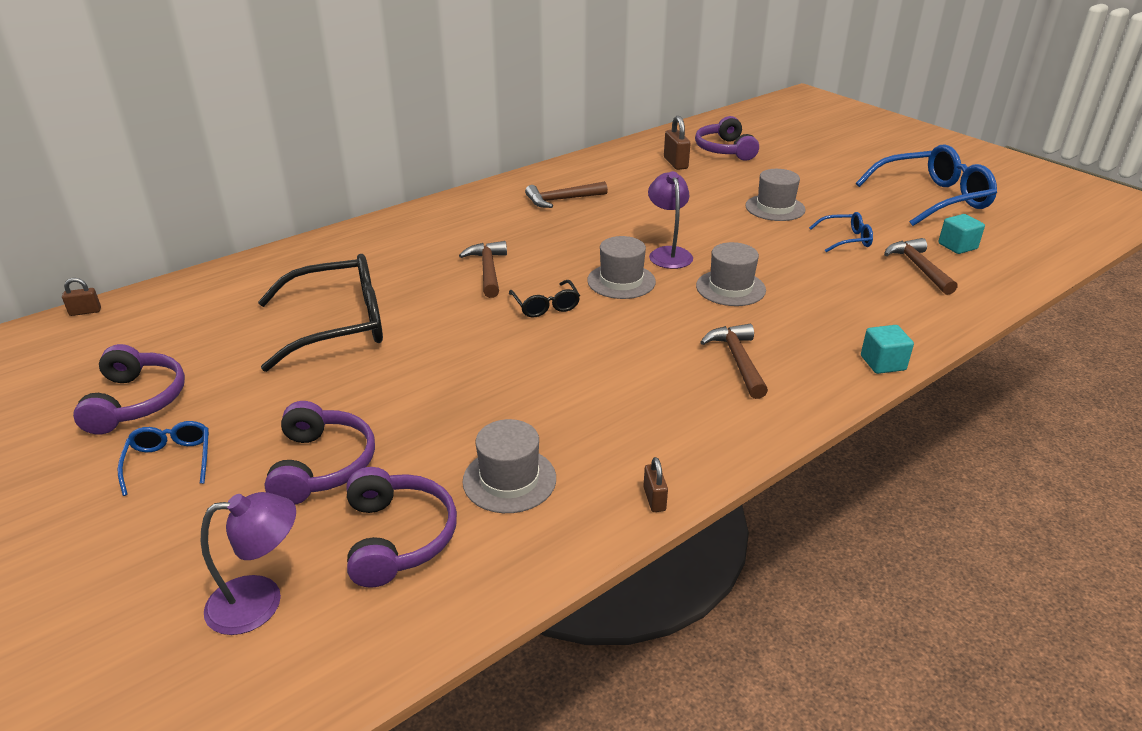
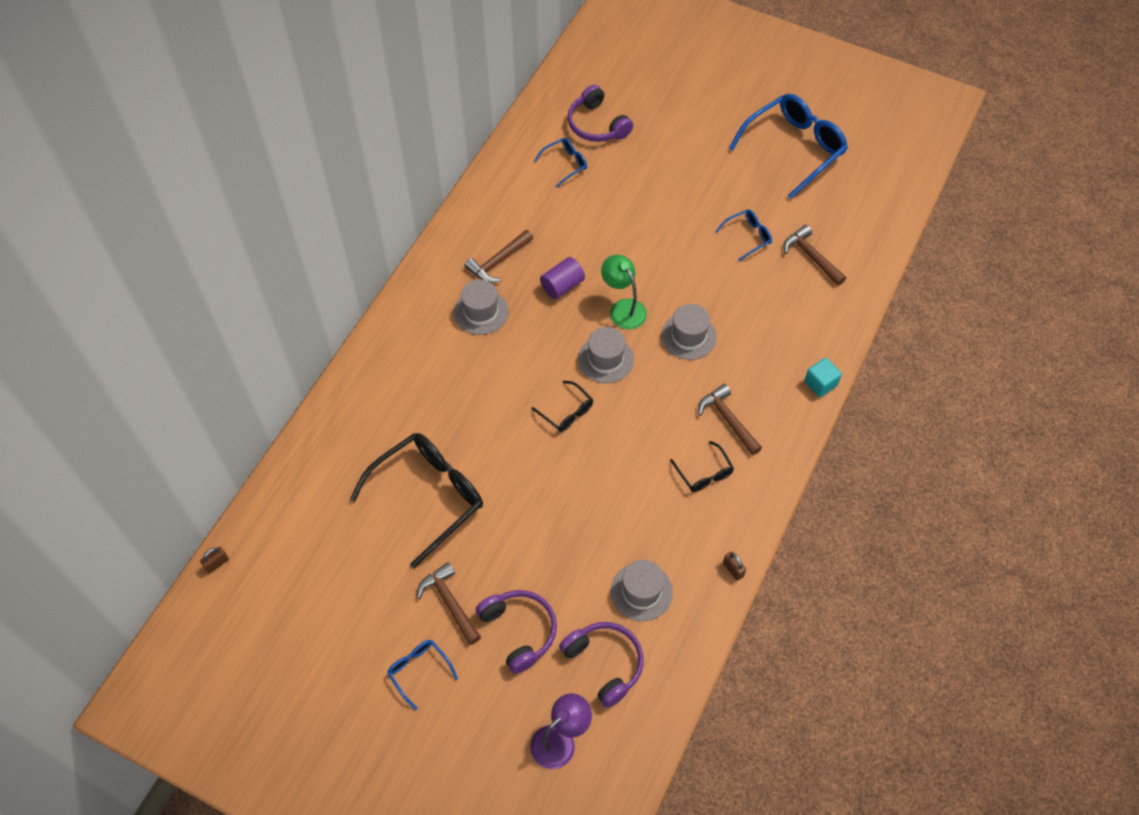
camera: 25 degrees left, 25 degrees up
(137, 401) = (347, 632): purple headphones -> none
(488, 270) = (497, 385): brown hammer -> brown hammer (450, 603)
(614, 226) = (562, 286): none -> purple cylinder
(668, 253) = (623, 308): purple lamp -> green lamp
(675, 163) = (565, 164): brown padlock -> blue glasses
(675, 396) = (704, 473): none -> black glasses
(775, 208) = (677, 209): grey hat -> grey hat (481, 312)
(957, 246) = (830, 215): turquoise cube -> none

